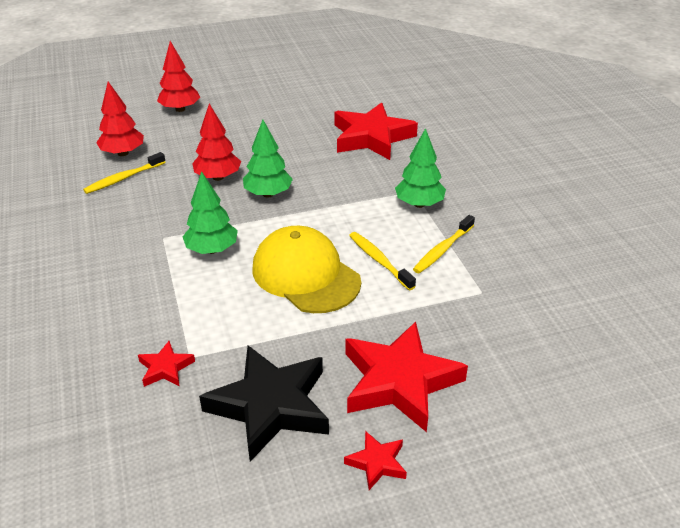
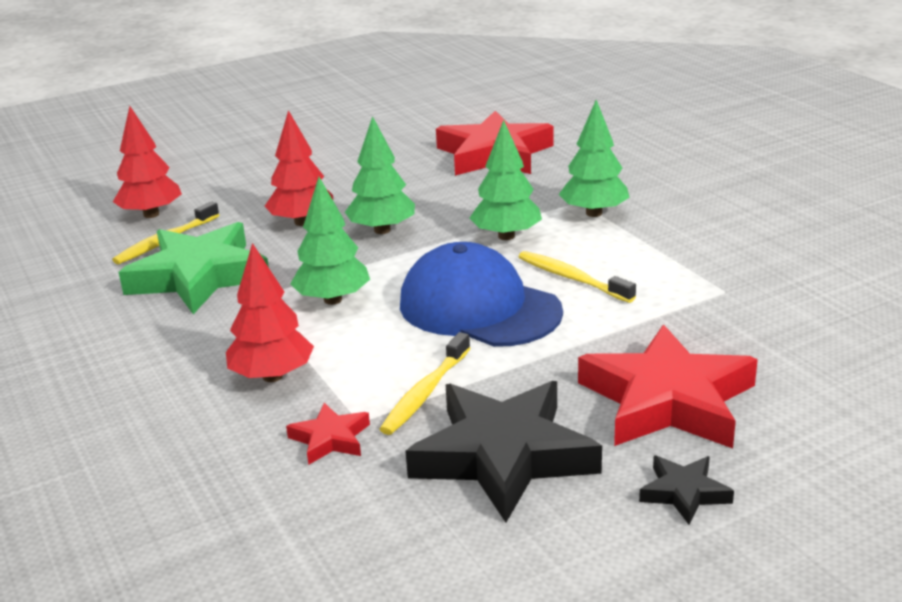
camera: 10 degrees left, 10 degrees down
(134, 213) = (199, 276): none -> green star
(180, 109) = (212, 158): red tree -> red tree (272, 376)
(305, 275) = (479, 308): yellow cap -> blue cap
(349, 214) = (506, 236): none -> green tree
(377, 463) = (684, 493): red star -> black star
(443, 249) = (650, 255): yellow toothbrush -> yellow toothbrush (425, 392)

